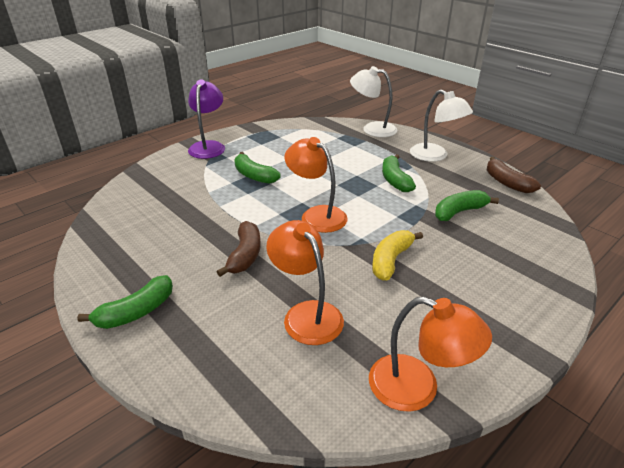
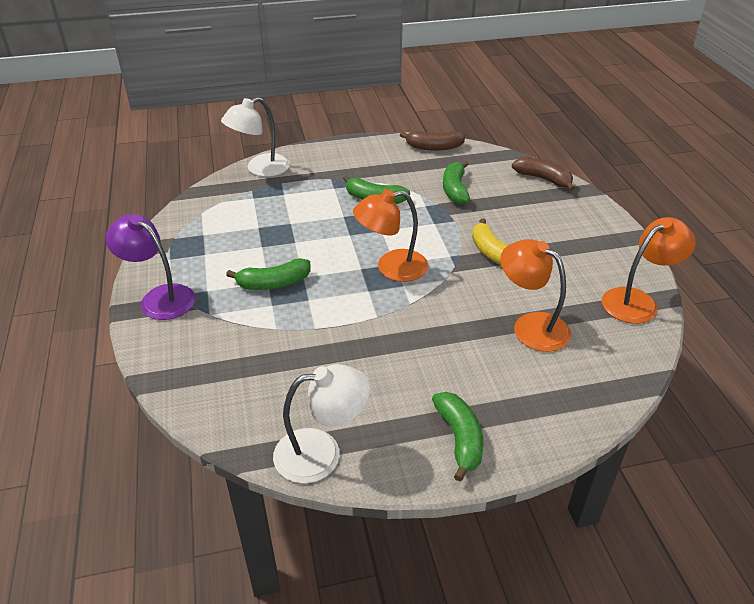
camera: 60 degrees left, 5 degrees up
(245, 255) = (421, 336): brown banana -> brown banana (543, 179)
(306, 314) = (531, 326): orange lamp -> orange lamp turned 45 degrees clockwise
(435, 156) = (355, 159): white lamp -> white lamp (321, 453)

